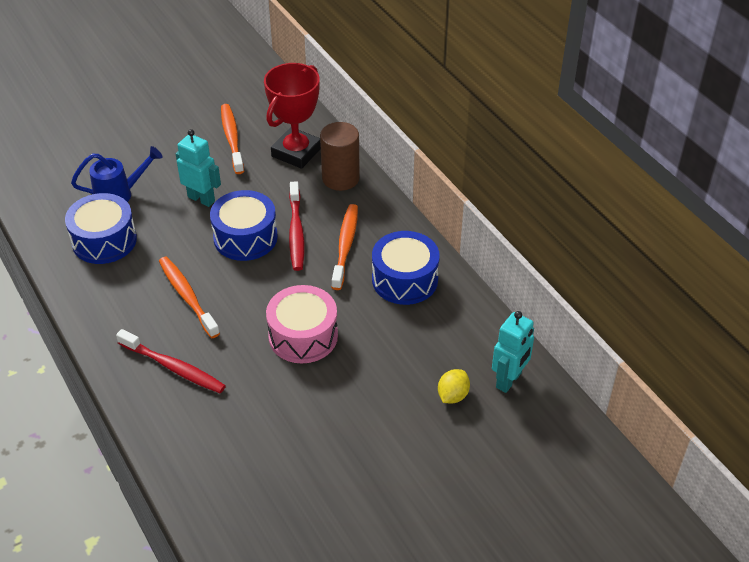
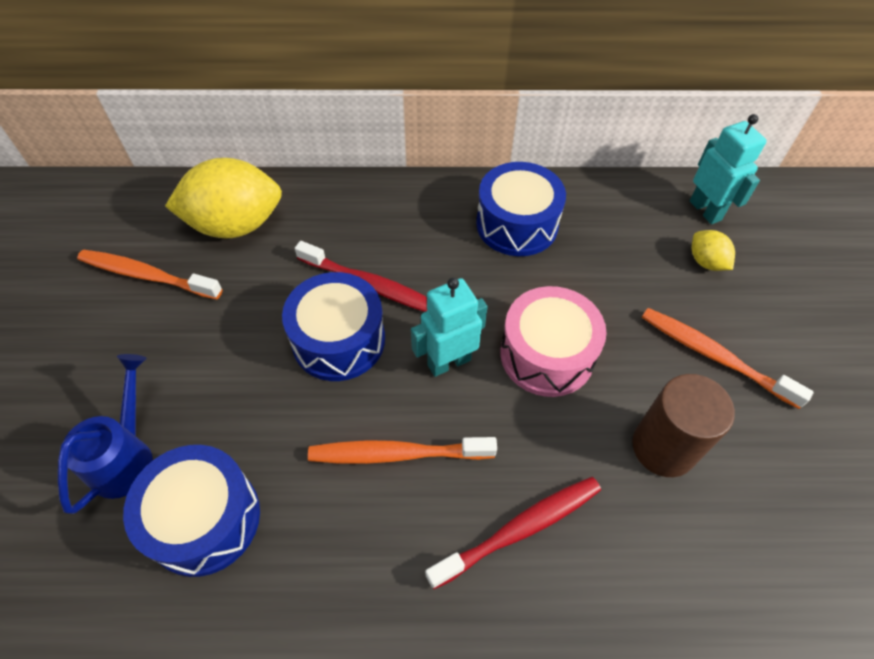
camera: 60 degrees left, 10 degrees up
(201, 199) = (227, 357): turquoise robot -> turquoise robot (449, 362)
(296, 152) = (235, 225): red trophy -> yellow lemon
(340, 178) = (316, 206): brown cylinder -> brown cylinder (663, 447)
(345, 246) = (428, 250): orange toothbrush -> orange toothbrush (714, 356)

